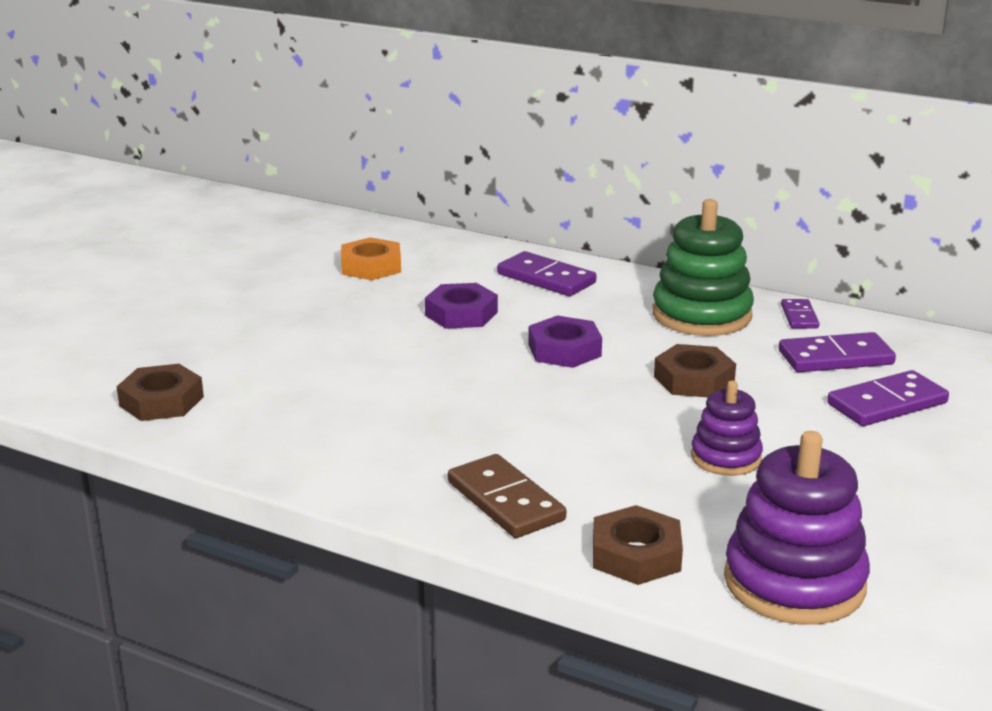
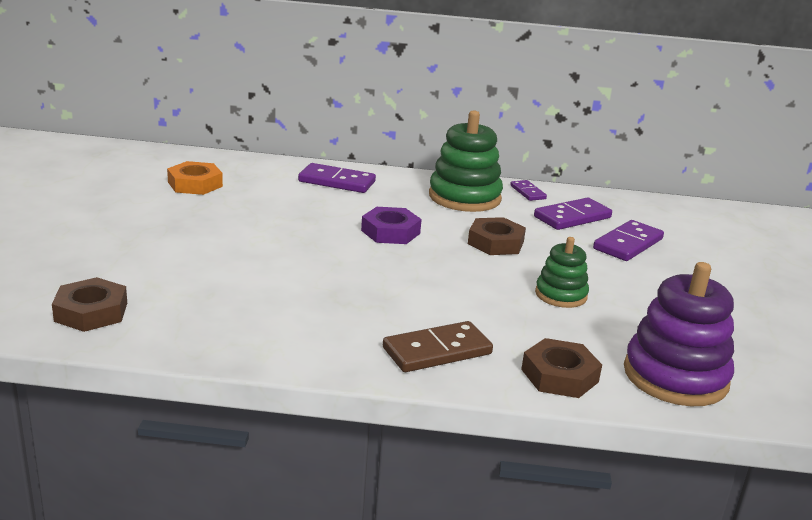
camera: 25 degrees left, 0 degrees up
(461, 314) = (293, 213): purple nut -> none
(506, 501) = (437, 351): brown domino -> brown domino turned 60 degrees counterclockwise
(726, 458) = (561, 295): purple stacking toy -> green stacking toy

